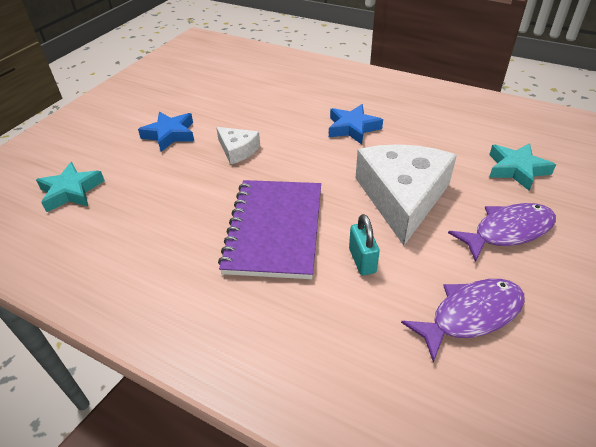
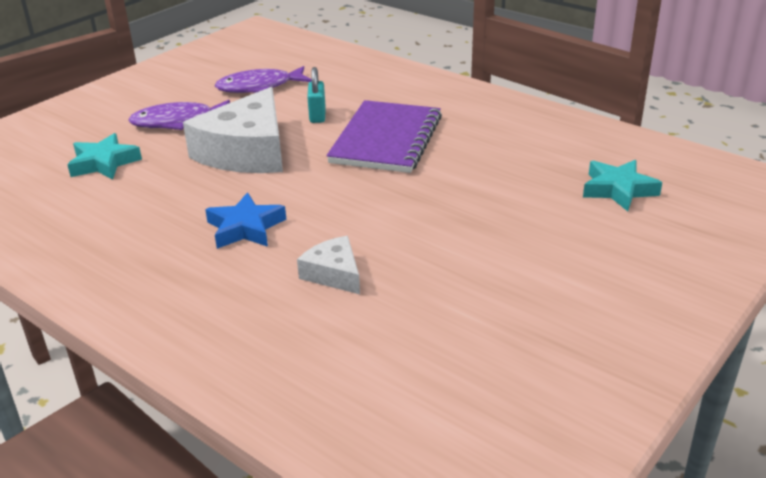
camera: 170 degrees left, 10 degrees down
(170, 135) = (512, 247): blue star -> none
(237, 150) = (413, 215): white cheese -> white cheese (334, 274)

